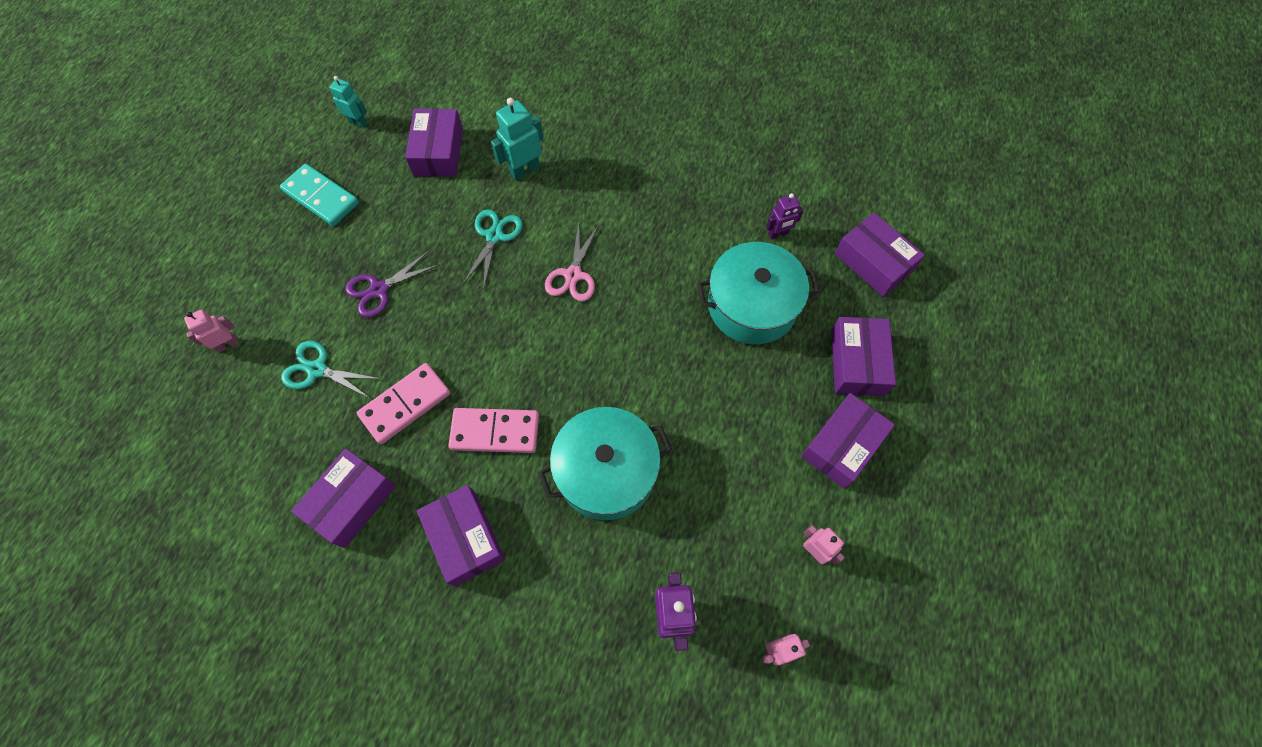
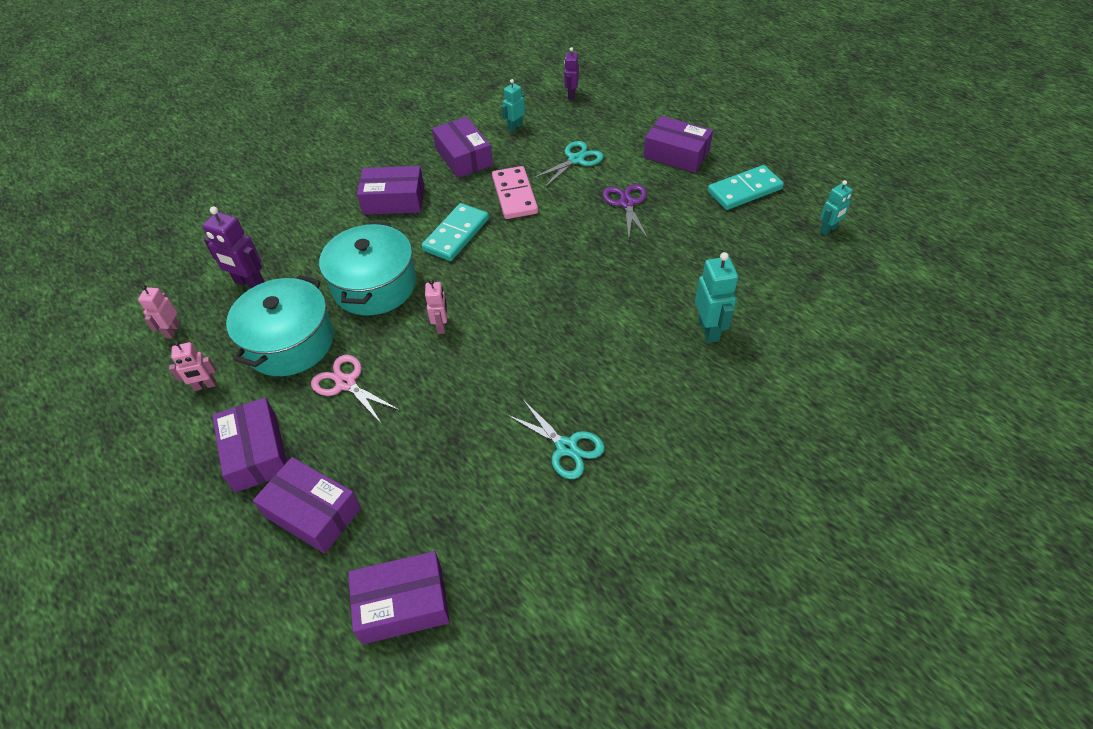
camera: 120 degrees right, 15 degrees down
(228, 344) = (627, 124): pink robot -> pink robot (441, 326)
(267, 471) = (515, 126): none -> turquoise robot
(438, 152) = (764, 274): purple box -> purple box (676, 154)
(494, 236) = (640, 285): turquoise scissors -> turquoise scissors (566, 447)
(495, 431) = (456, 234): pink domino -> turquoise domino
(573, 275) = (563, 325): pink scissors -> pink scissors (346, 383)
(752, 305) = (437, 451): turquoise pot -> turquoise pot (290, 342)
(778, 234) = (501, 521): purple robot -> purple robot (571, 95)

